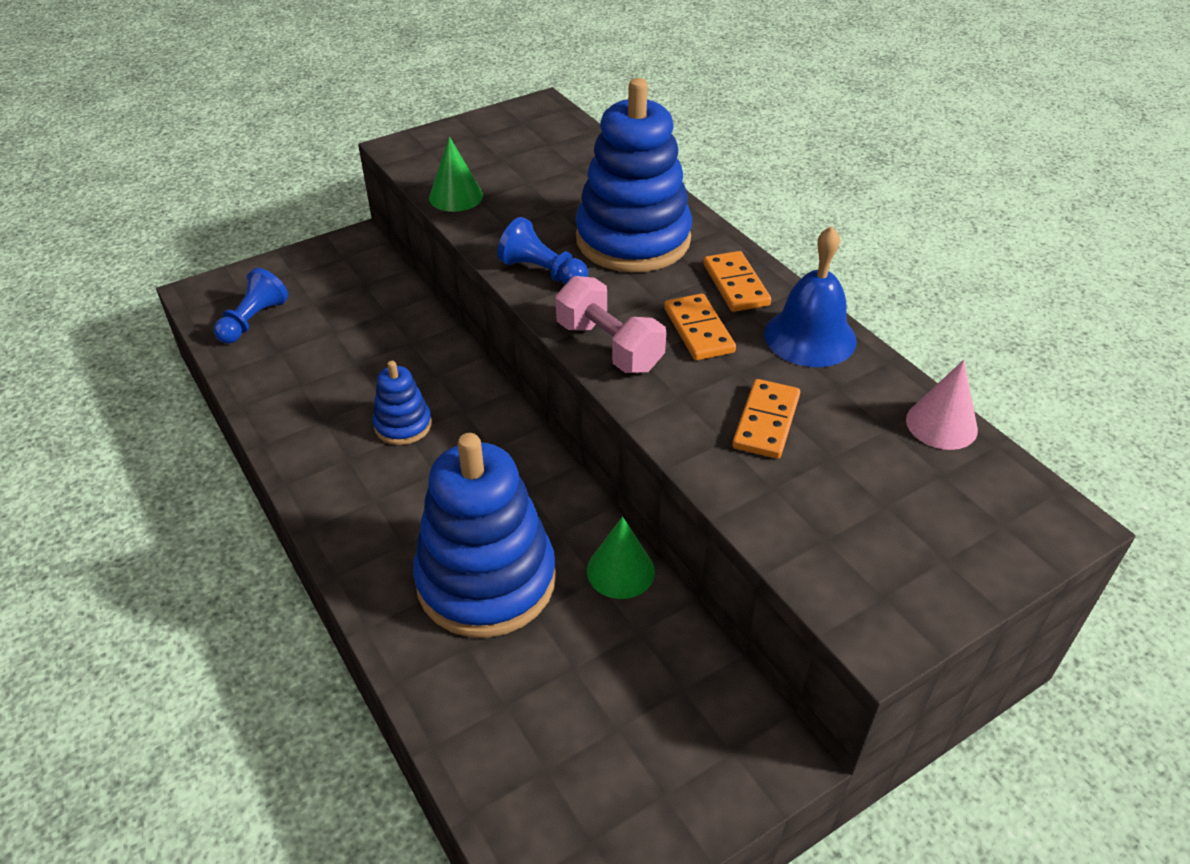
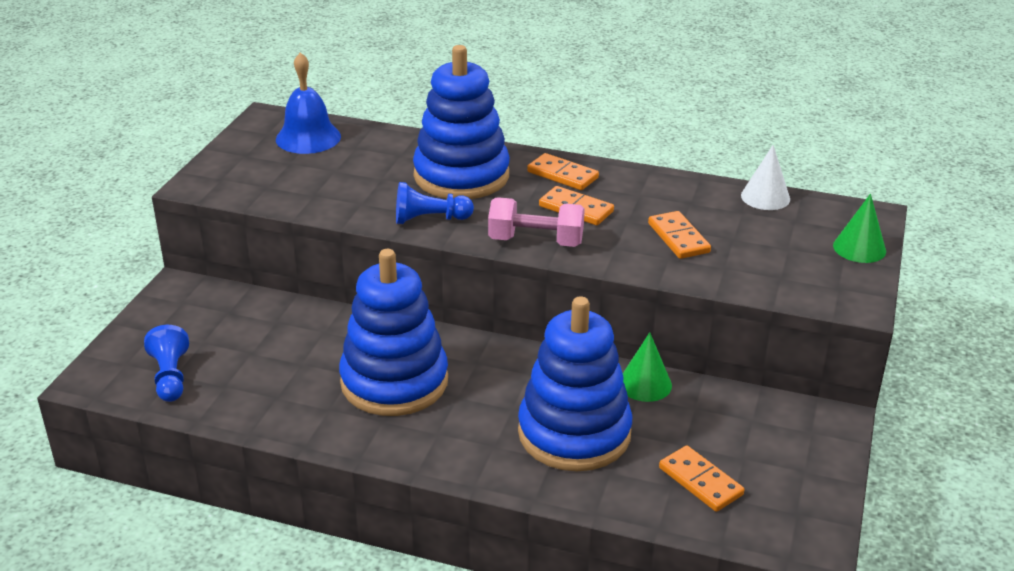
camera: 40 degrees left, 10 degrees down
(403, 425) = (394, 382): blue stacking toy -> blue stacking toy, size x2.10
(456, 196) = (294, 200): green cone -> green cone (859, 248)
(537, 723) = (700, 481): none -> orange domino
(810, 337) = (642, 184): blue bell -> blue bell (308, 138)
(941, 424) = (765, 197): pink cone -> white cone

